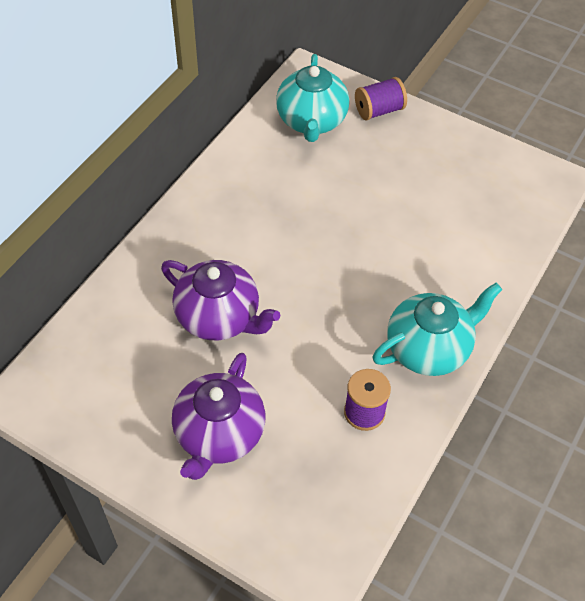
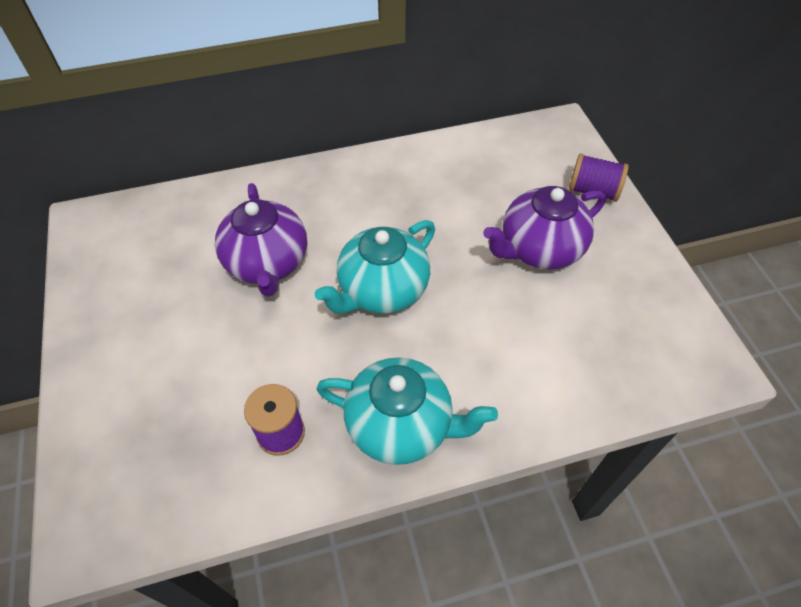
camera: 45 degrees right, 0 degrees up
(219, 434) = (158, 352): purple teapot -> purple teapot (539, 249)
(311, 121) = (520, 164): turquoise teapot -> turquoise teapot (382, 290)

